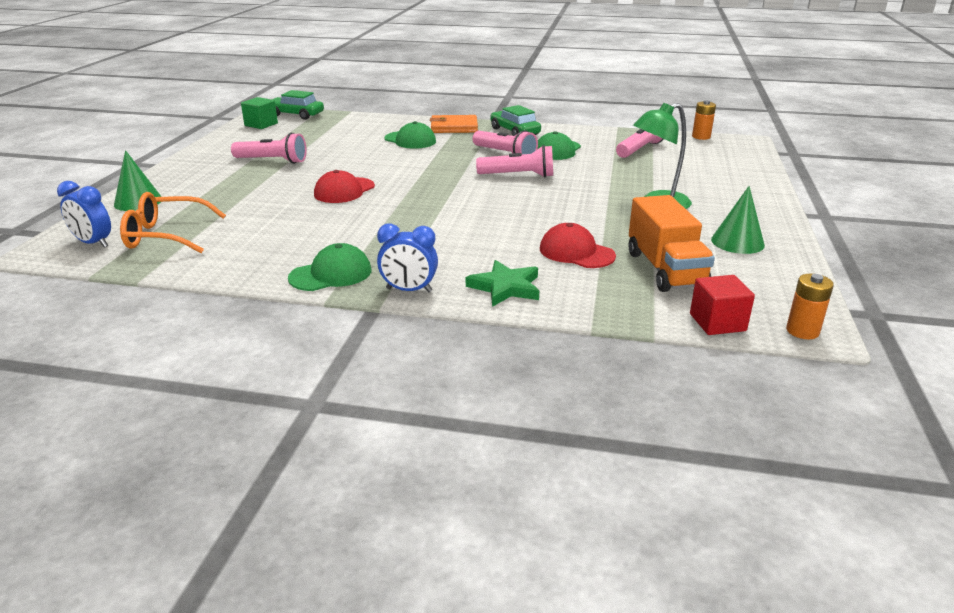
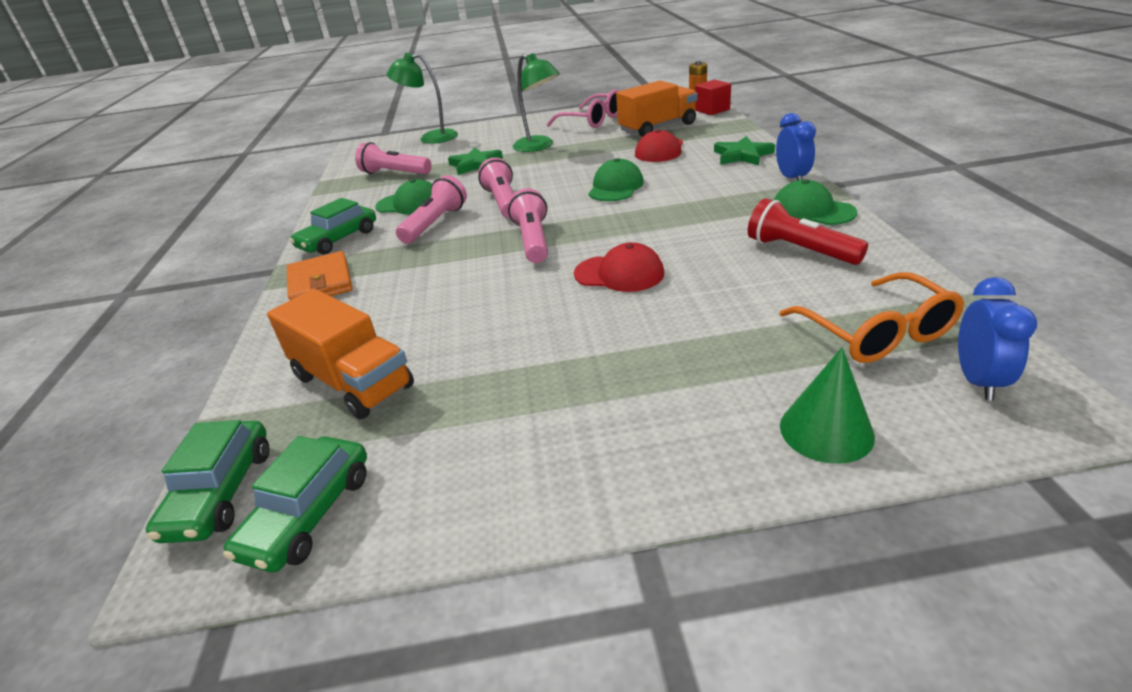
camera: 105 degrees left, 5 degrees up
(261, 124) = (308, 514): green cube -> green car
(272, 161) = (543, 380): pink flashlight -> pink flashlight (533, 241)
(280, 247) = (800, 250): none -> red flashlight
(335, 131) = (353, 382): none -> orange truck
(410, 140) = (393, 295): green cap -> green cap (615, 187)
(630, 175) = (475, 164): none -> green star
(701, 137) = (347, 160): orange battery -> none
(737, 242) = (593, 120): green cone -> pink glasses
(743, 166) = (431, 138): none -> green lamp

